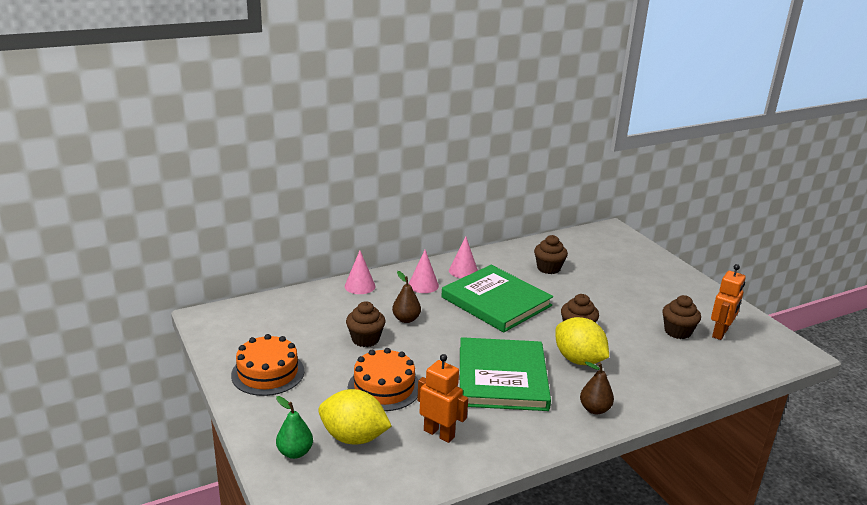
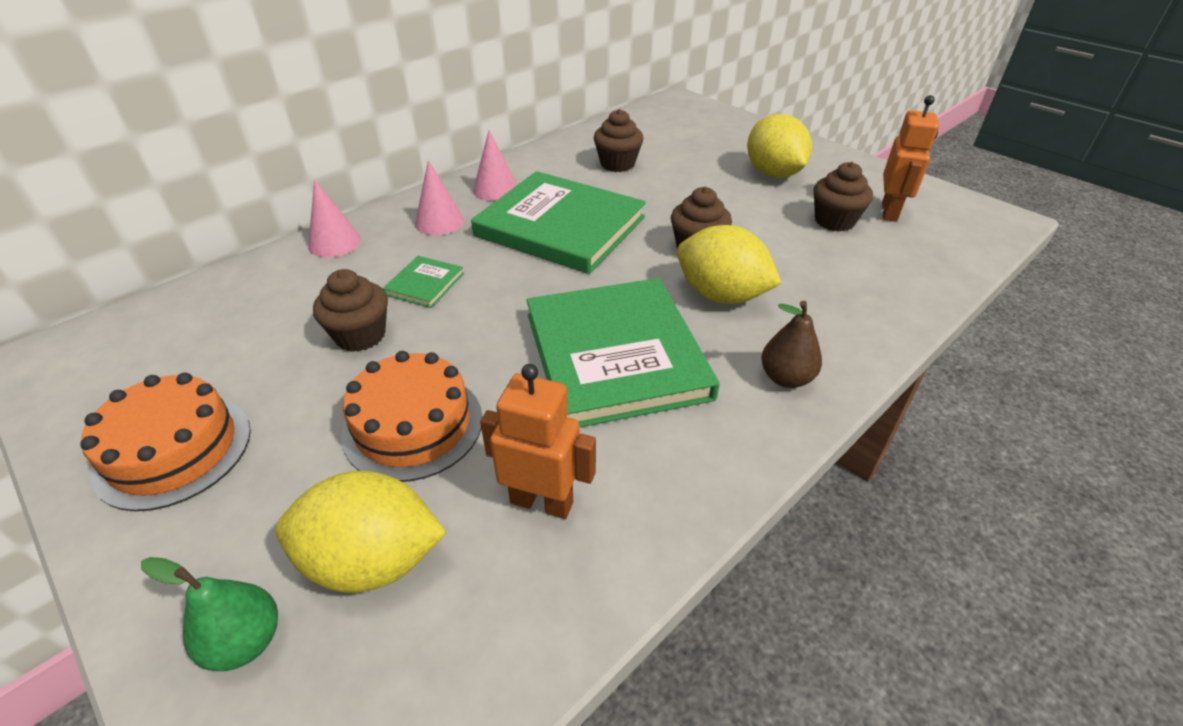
camera: 15 degrees left, 15 degrees up
(406, 319) = (424, 284): brown pear -> green book
(653, 293) = (773, 173): none -> yellow lemon

